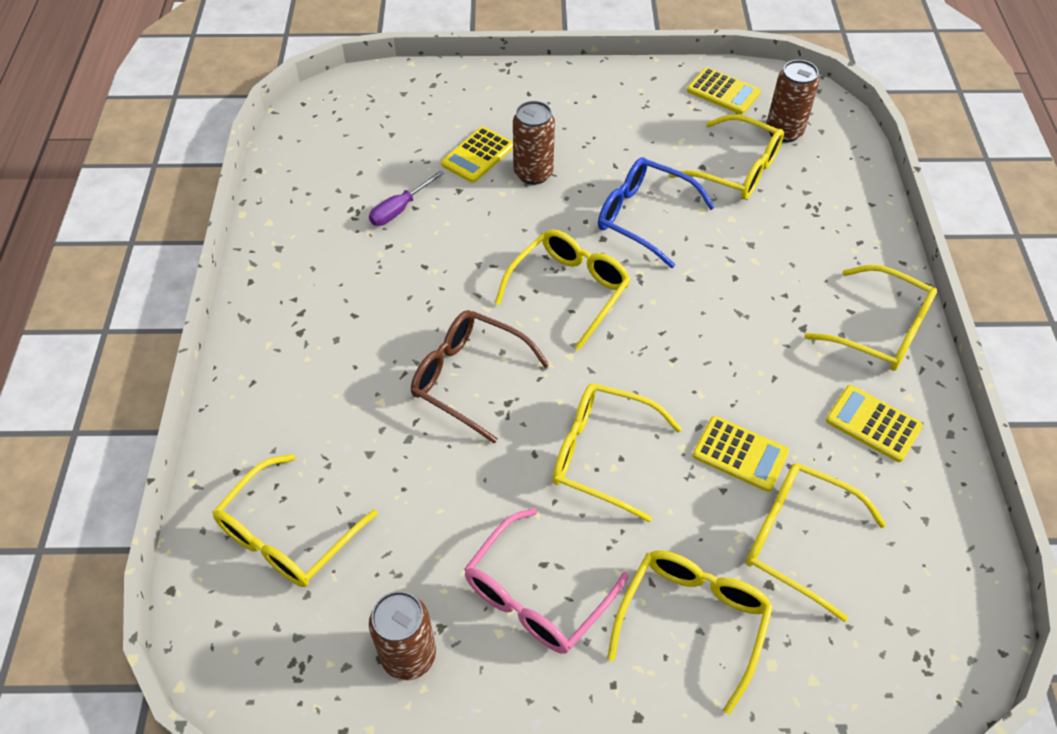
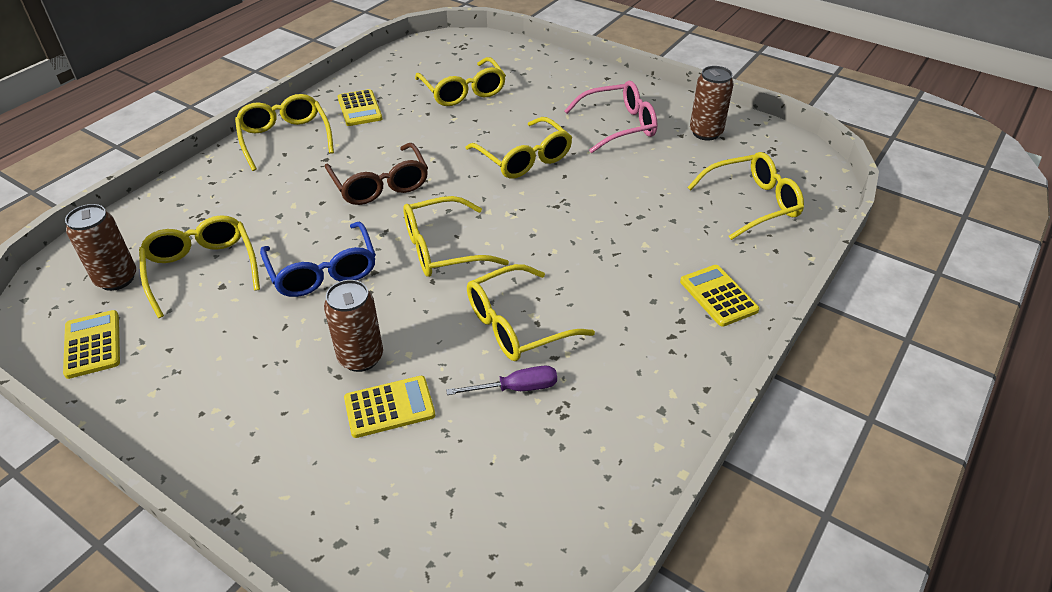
camera: 145 degrees left, 10 degrees down
(469, 378) = (570, 229): brown glasses -> brown glasses (380, 184)
(692, 622) = (549, 90): yellow glasses -> yellow glasses (518, 324)
(740, 454) = (447, 127): yellow calculator -> yellow calculator (718, 296)

